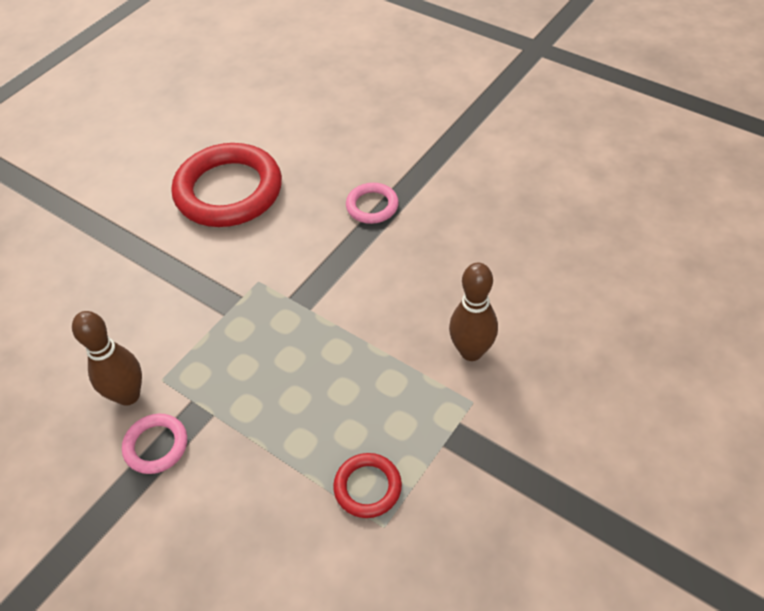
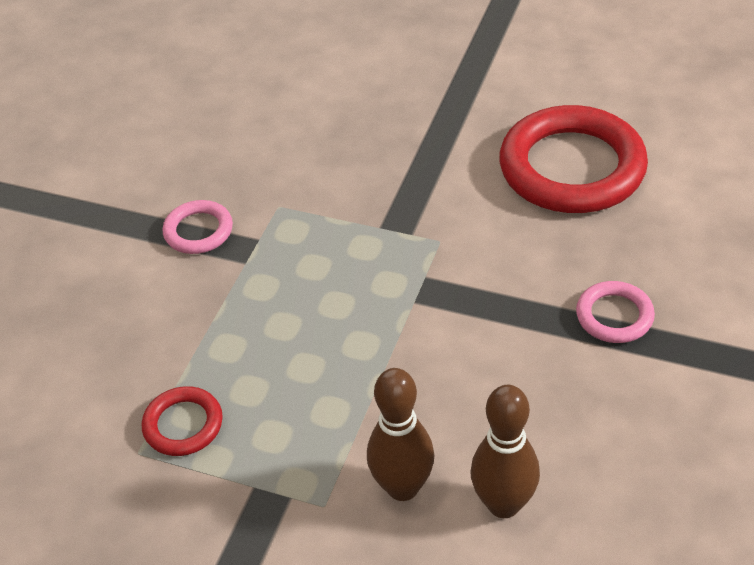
camera: 75 degrees right, 5 degrees down
(128, 395) = (252, 188): brown bowling pin -> brown bowling pin (503, 504)

